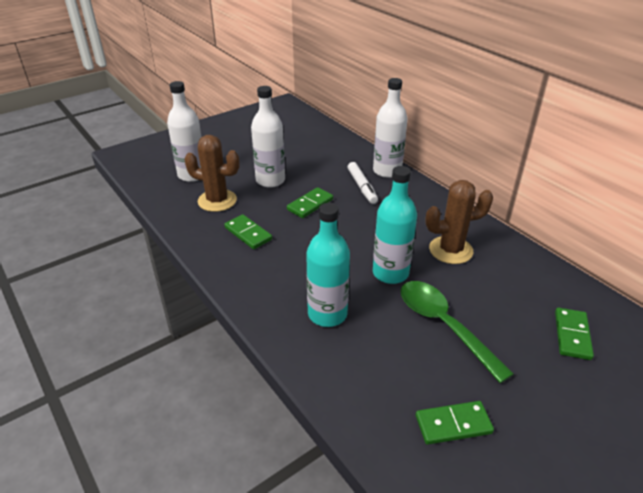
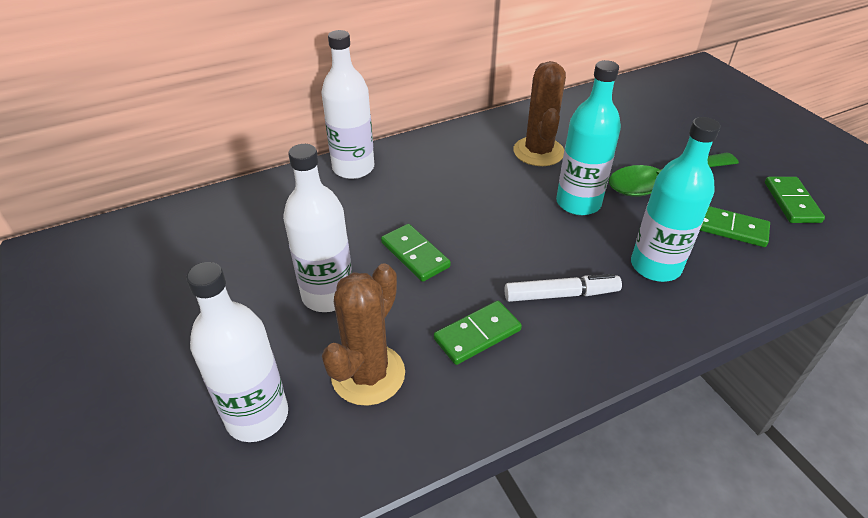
camera: 80 degrees left, 5 degrees up
(362, 187) = (385, 197): white marker -> white marker (561, 294)
(572, 335) = (665, 113): green domino -> green domino (730, 228)

